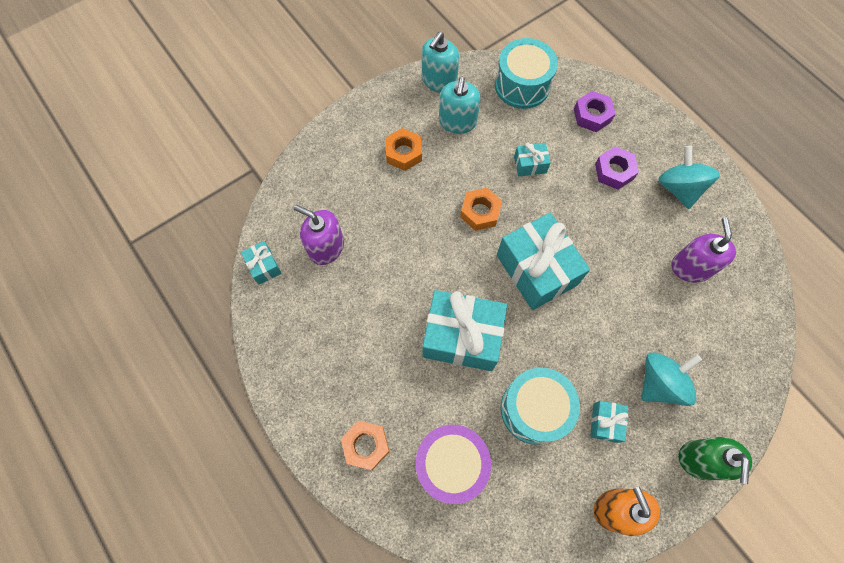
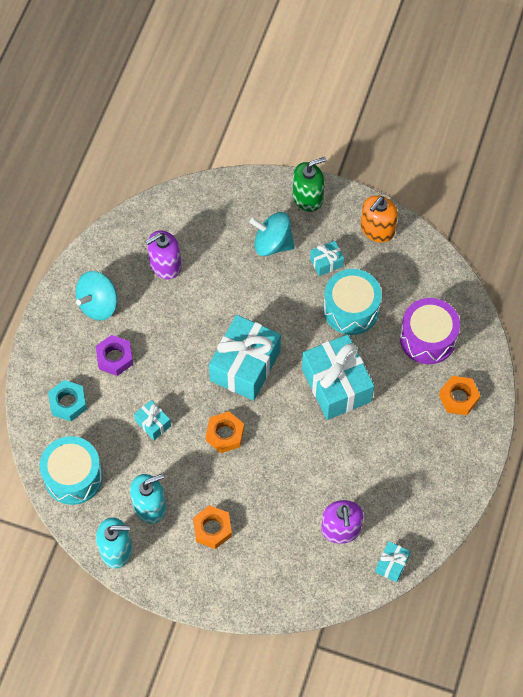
camera: 125 degrees left, 5 degrees down
(592, 115) = (68, 403): purple nut -> turquoise nut

